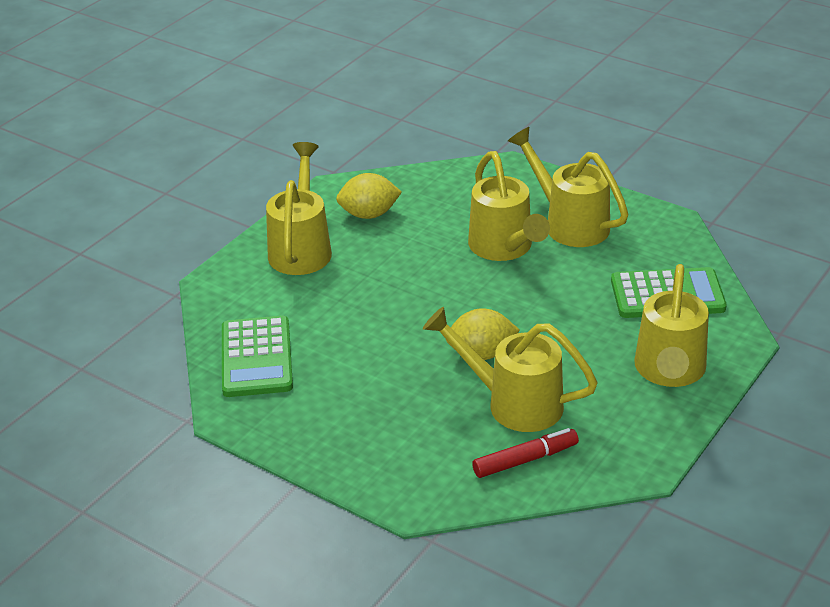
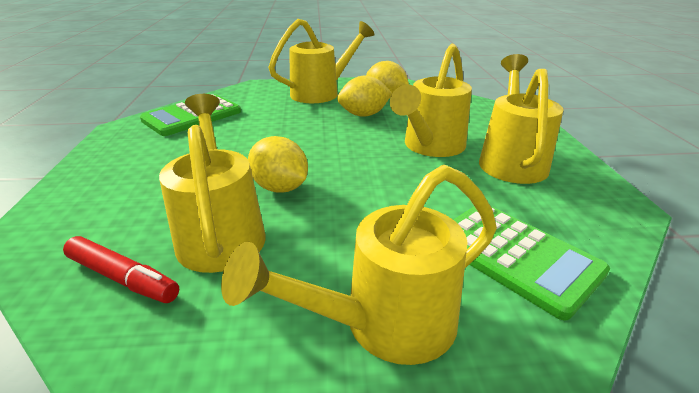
camera: 50 degrees right, 5 degrees down
(396, 249) = (364, 115): none -> yellow lemon

